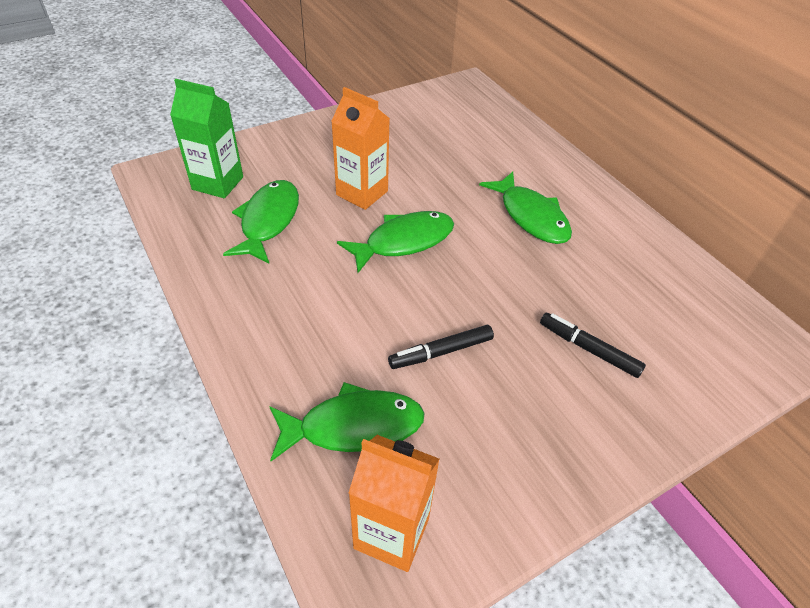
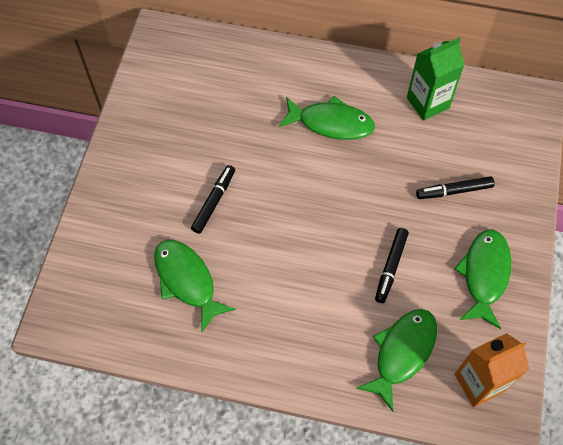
camera: 45 degrees left, 15 degrees up
(218, 183) = (111, 286): green carton -> green carton (427, 103)
(362, 193) = (214, 201): orange carton -> black marker
(404, 241) = (285, 214): green fish -> green fish (484, 274)

